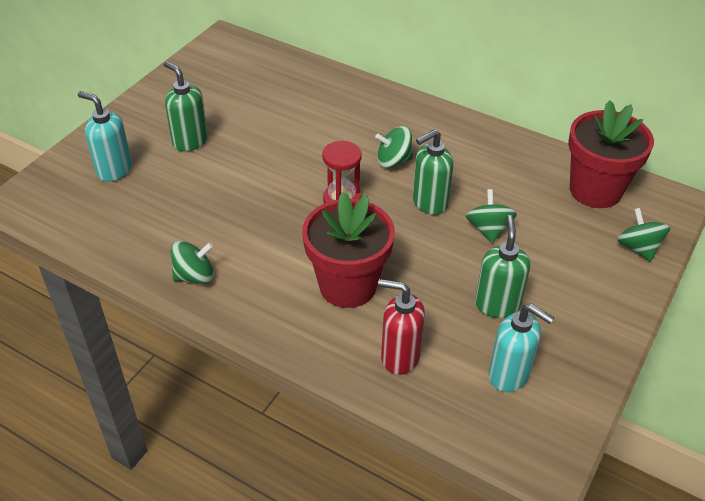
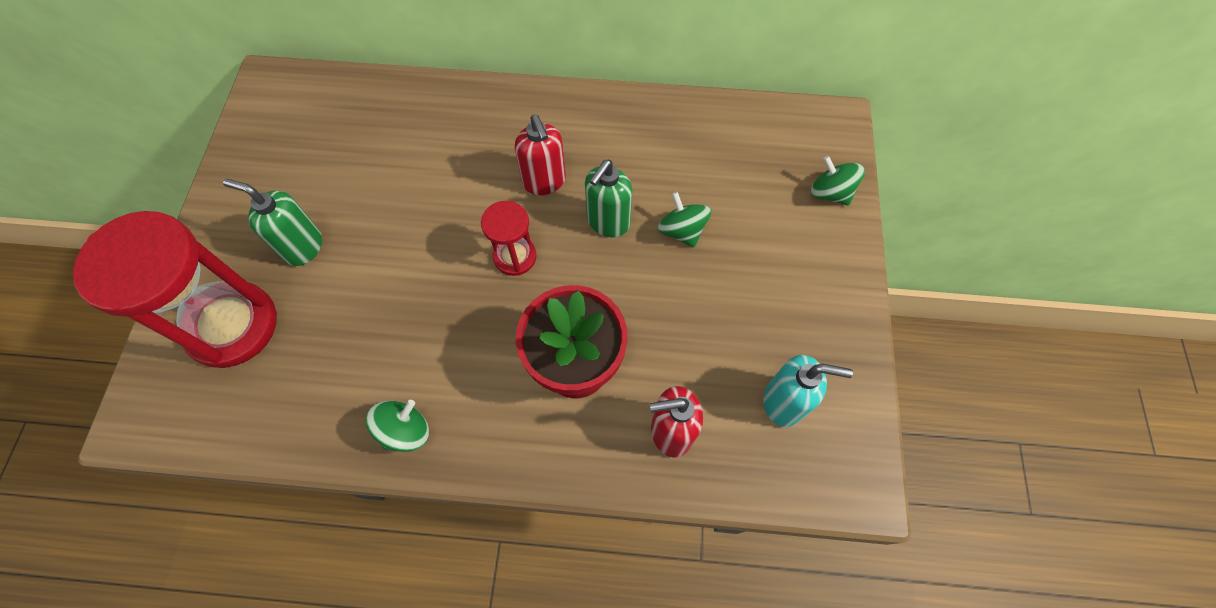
camera: 25 degrees left, 20 degrees up
(114, 170) = (232, 326): turquoise soap dispenser -> red hourglass
(393, 161) = (544, 181): green spinning top -> red soap dispenser
(497, 304) = (733, 322): green soap dispenser -> none
(595, 190) = (760, 137): red flower pot -> none

